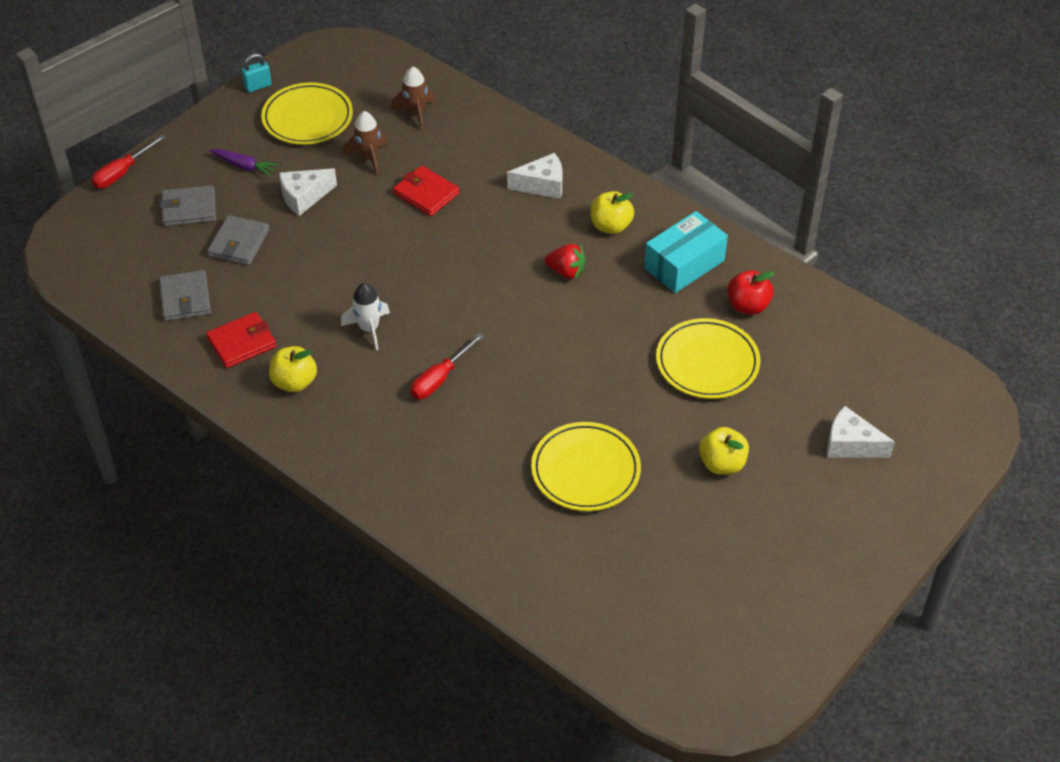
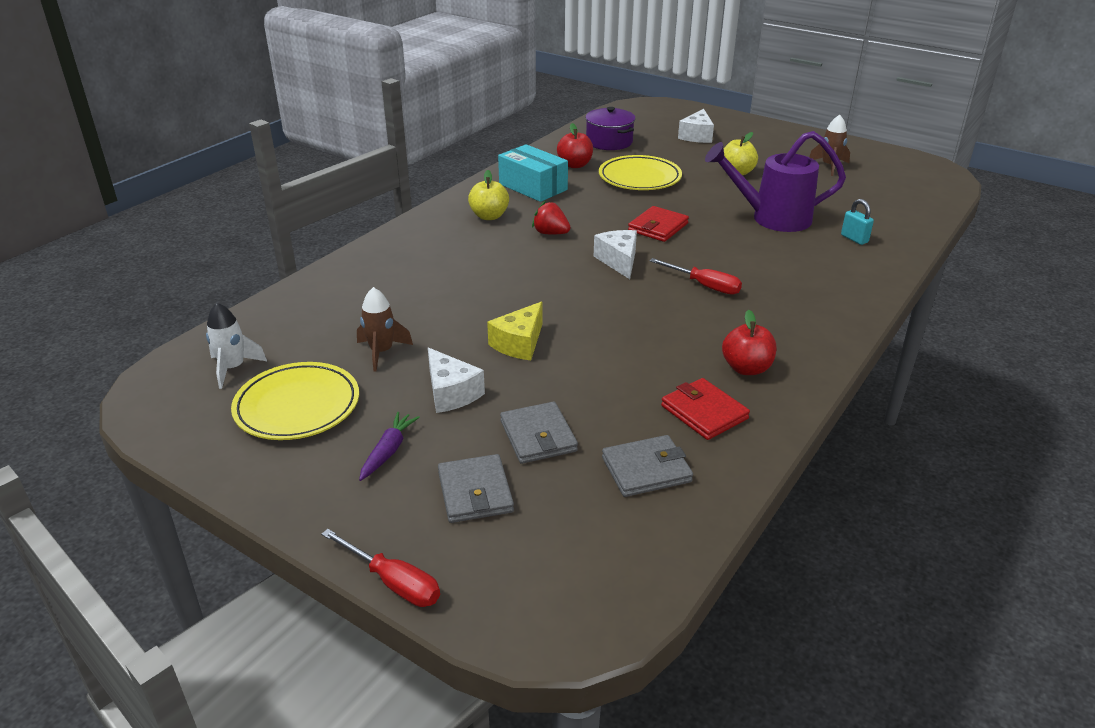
camera: 95 degrees left, 15 degrees down
(239, 243) = (538, 436): grey wallet -> grey wallet turned 60 degrees clockwise
(258, 86) = (214, 460): turquoise padlock -> turquoise padlock (854, 239)
(294, 382) = (746, 368): yellow apple -> red apple
(364, 238) = (519, 343): none -> yellow cheese
(369, 329) = (654, 329): white rocket -> white rocket (233, 368)
(416, 113) = (306, 326): brown rocket -> brown rocket (829, 166)
(426, 193) = (445, 310): red wallet -> red wallet (658, 227)
(542, 185) = (433, 248): white cheese -> white cheese (619, 261)
(566, 271) = (550, 233): red strawberry -> red strawberry turned 75 degrees counterclockwise
(585, 470) = (772, 218): yellow plate -> purple watering can
(825, 346) = (609, 142): none -> purple pot

